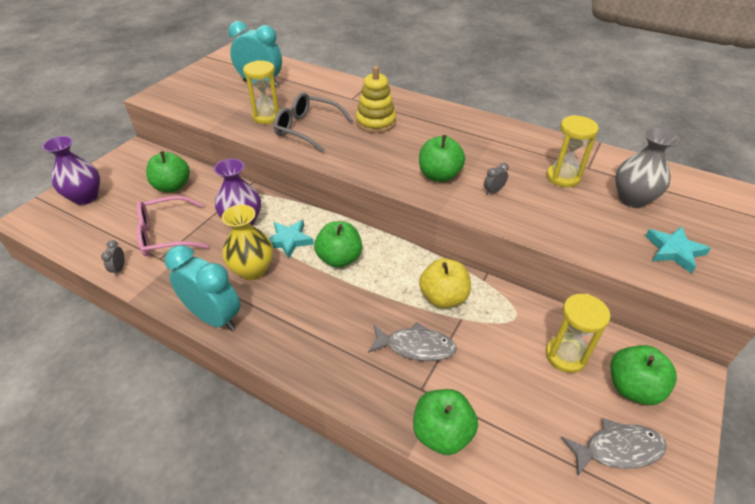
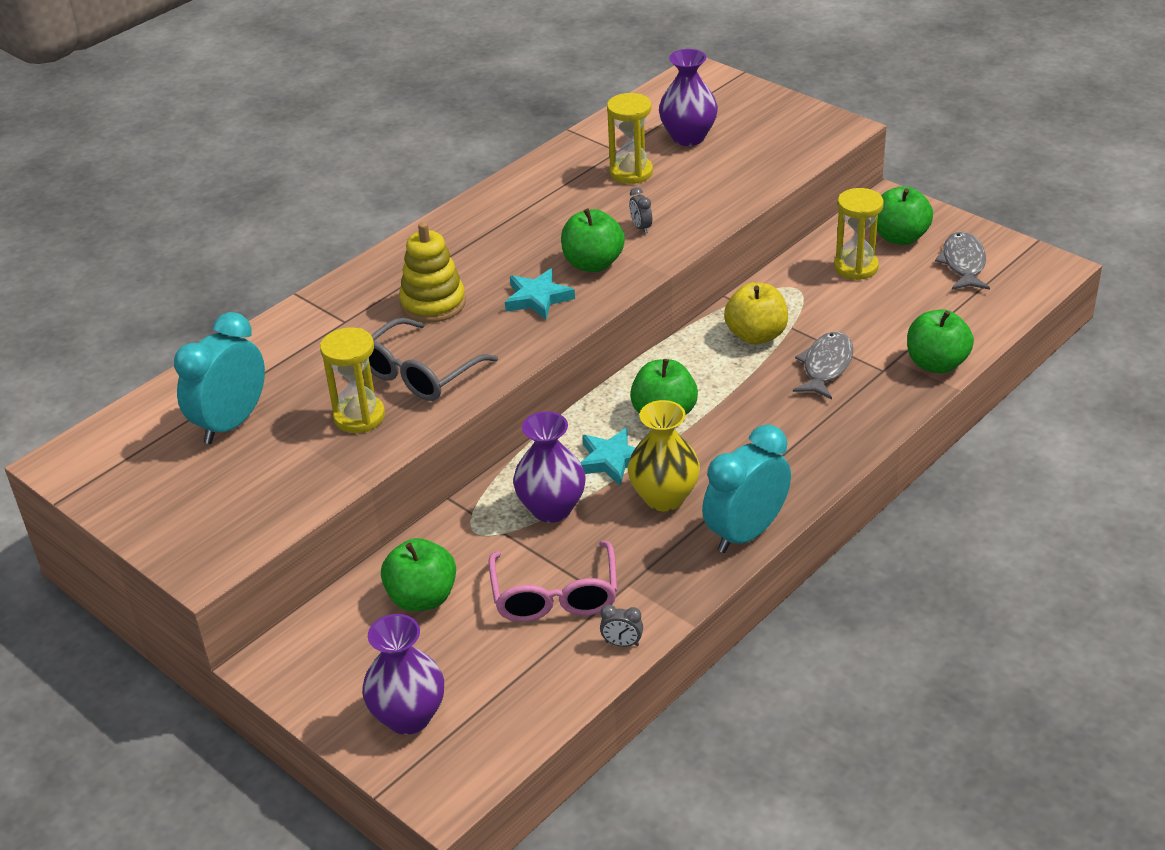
camera: 75 degrees left, 5 degrees down
(632, 199) = (688, 137): grey vase -> purple vase
(674, 251) = (778, 136): turquoise star -> turquoise star (538, 298)

